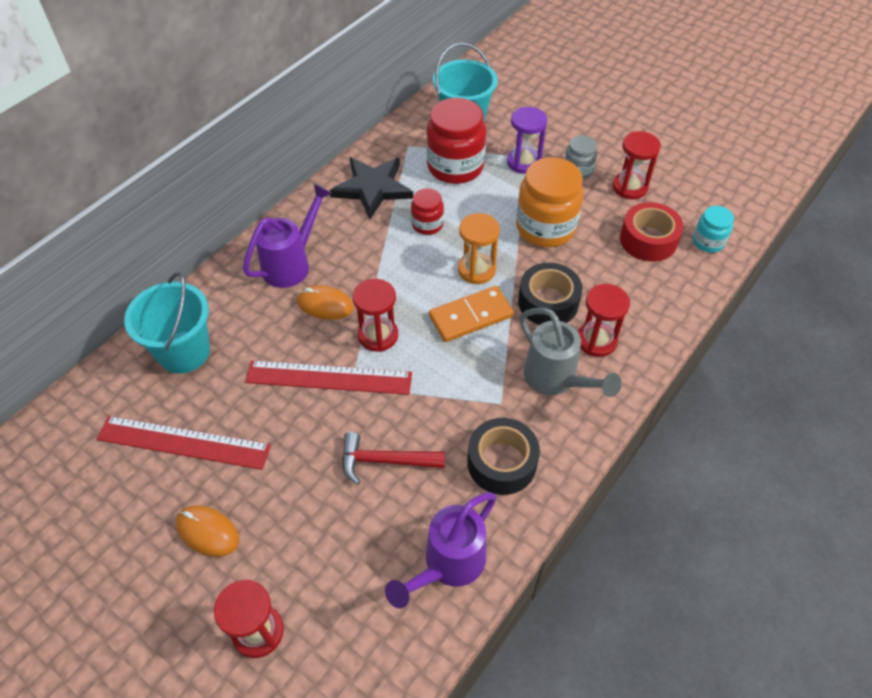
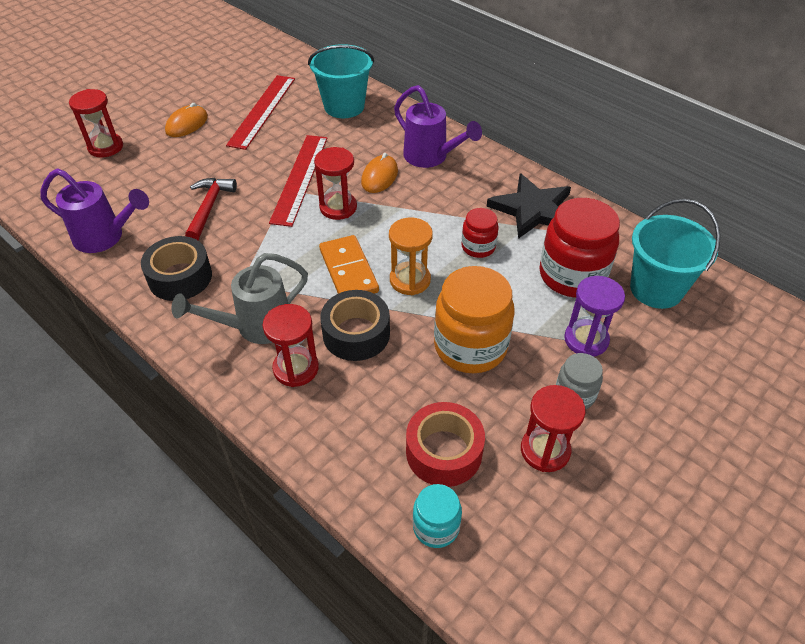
camera: 95 degrees right, 5 degrees down
(448, 565) = (105, 237): purple watering can -> purple watering can turned 150 degrees clockwise

